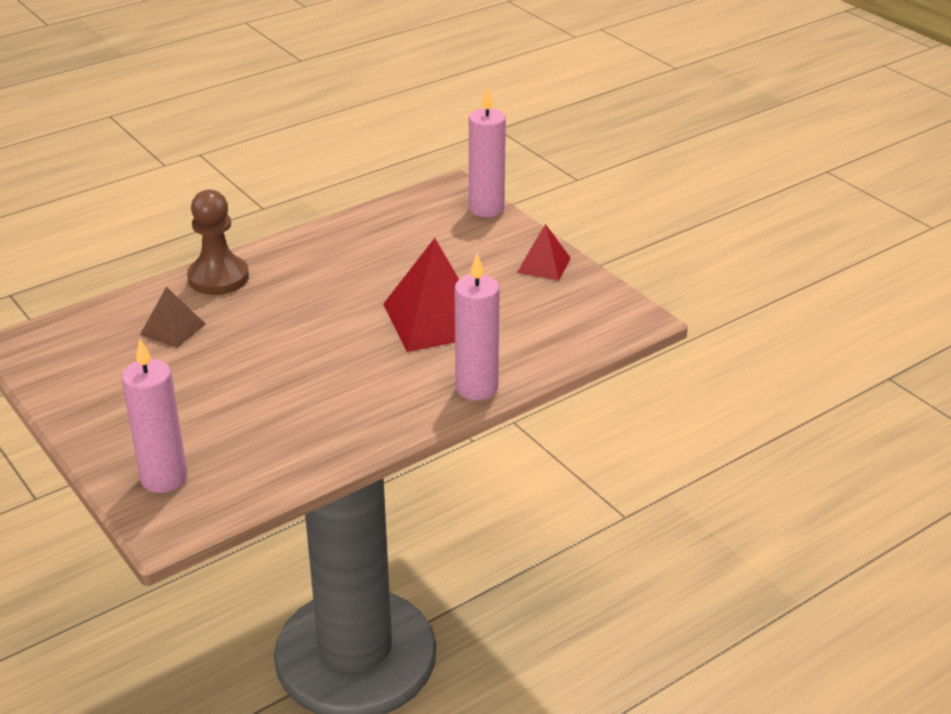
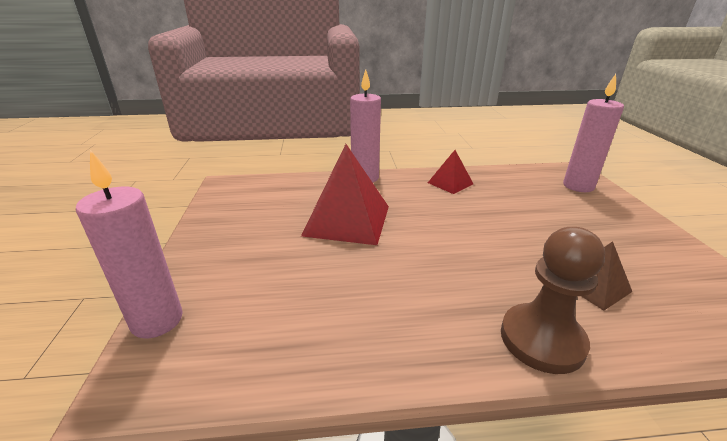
camera: 150 degrees left, 5 degrees down
(544, 265) = (216, 234): red pyramid -> red pyramid (450, 183)

